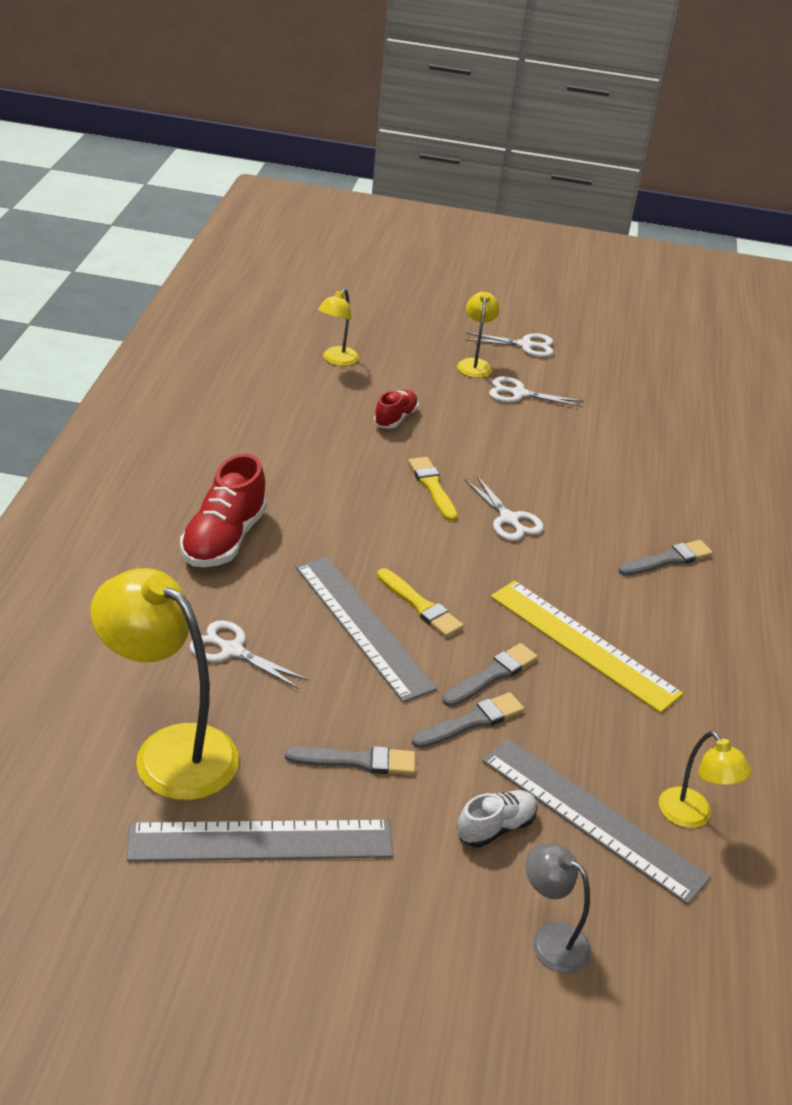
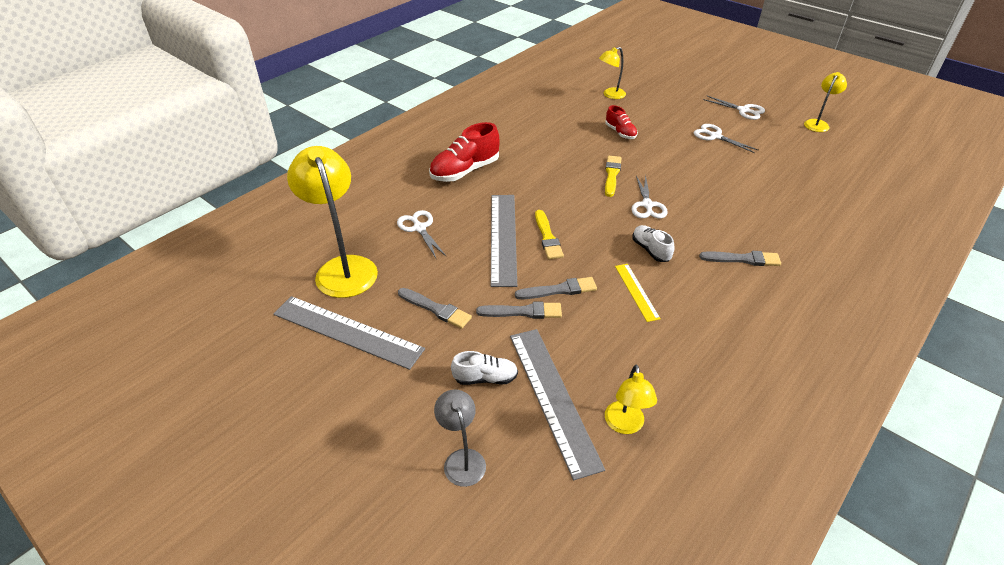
camera: 35 degrees right, 5 degrees up
(395, 418) = (620, 133): red shoe -> red shoe turned 90 degrees clockwise
(475, 364) = (698, 114): yellow lamp -> yellow lamp (818, 123)
(558, 582) = (650, 250): none -> white shoe
(583, 644) = (636, 291): yellow ruler -> yellow ruler, size x0.53

